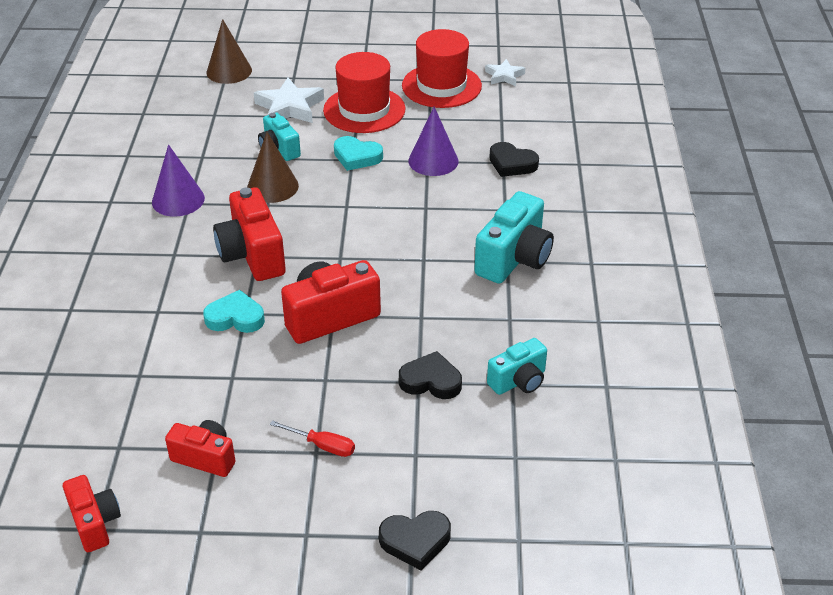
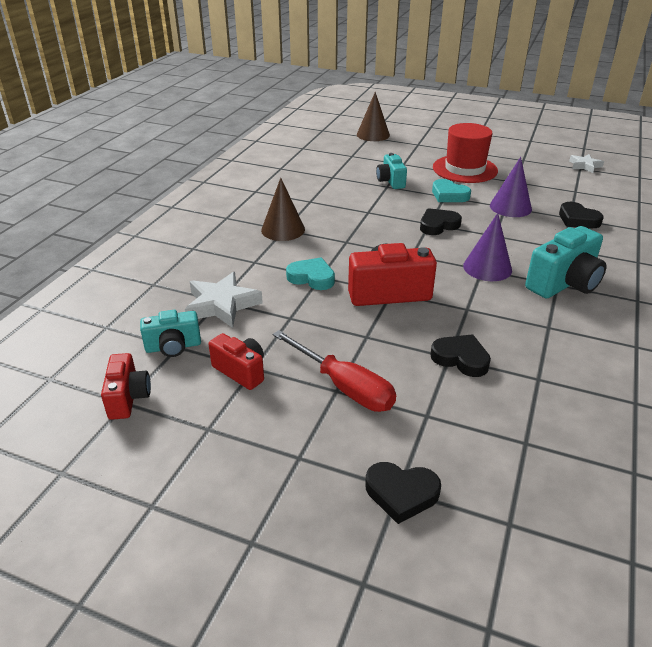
camera: 20 degrees right, 5 degrees down
(178, 200) = (303, 198): purple cone -> purple cone (487, 268)
(252, 255) = (343, 240): red camera -> none
(272, 186) = (376, 202): brown cone -> brown cone (283, 229)
(289, 107) = (408, 160): white star -> white star (222, 305)
(322, 445) = (344, 387): red screwdriver -> red screwdriver, size x1.83
(357, 207) = (438, 225): none -> black heart
(441, 86) = (531, 164): red hat -> none
(518, 381) = (545, 378): turquoise camera -> turquoise camera (173, 347)

